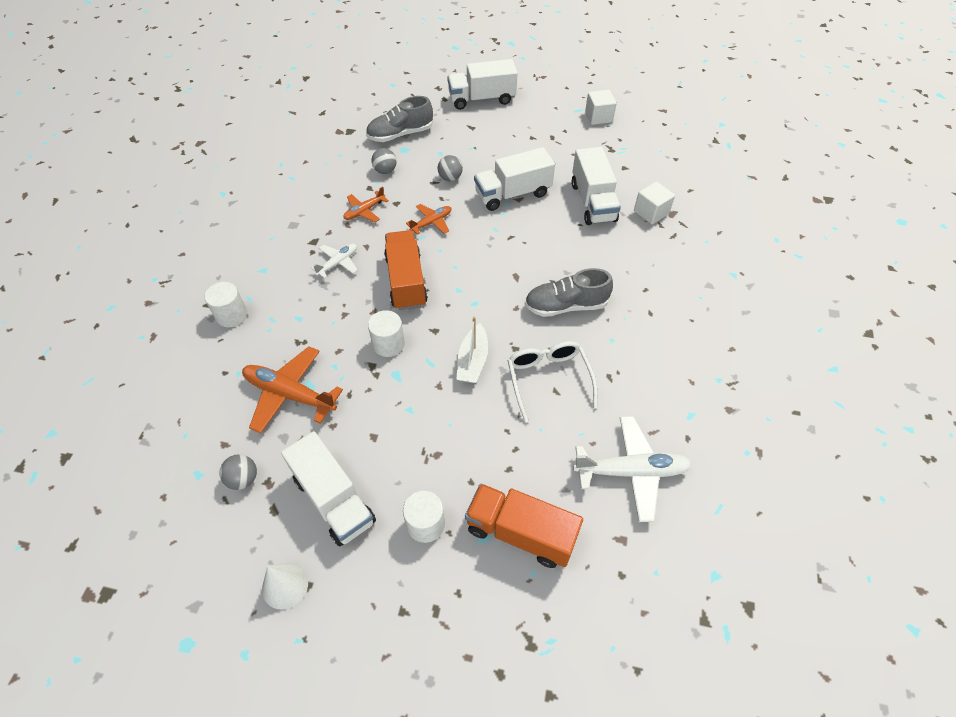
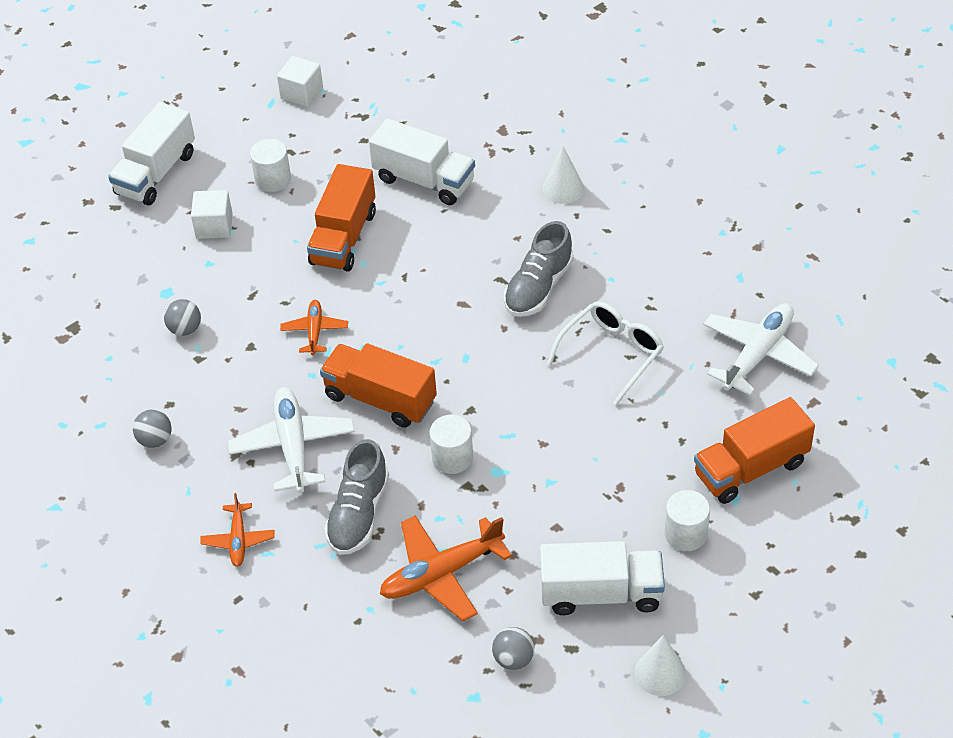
camera: 50 degrees left, 5 degrees down
(231, 315) = (278, 580): white cylinder -> white cylinder (273, 179)
(338, 263) = (293, 446): white plane -> white plane, size x1.77
(364, 211) = (233, 382): orange plane -> orange plane (238, 540)
(400, 134) = (135, 282): grey shoe -> grey shoe (358, 514)
(450, 178) = (261, 277): grey ball -> grey ball (155, 440)
(472, 361) = (537, 400): white boat -> none
(513, 194) = (343, 238): white truck -> orange truck
(548, 379) = (612, 354): white glasses -> white glasses turned 105 degrees clockwise
(651, 212) = (485, 145): white cube -> white cube (214, 226)
(659, 269) = (563, 188): none -> white cone

